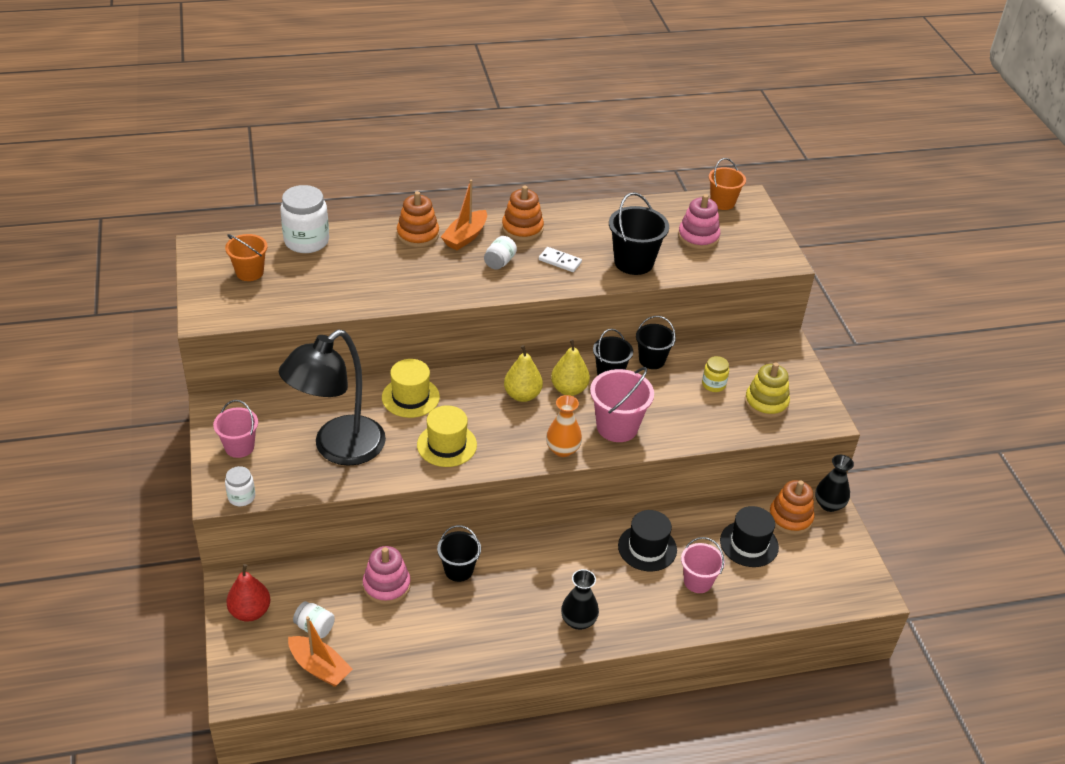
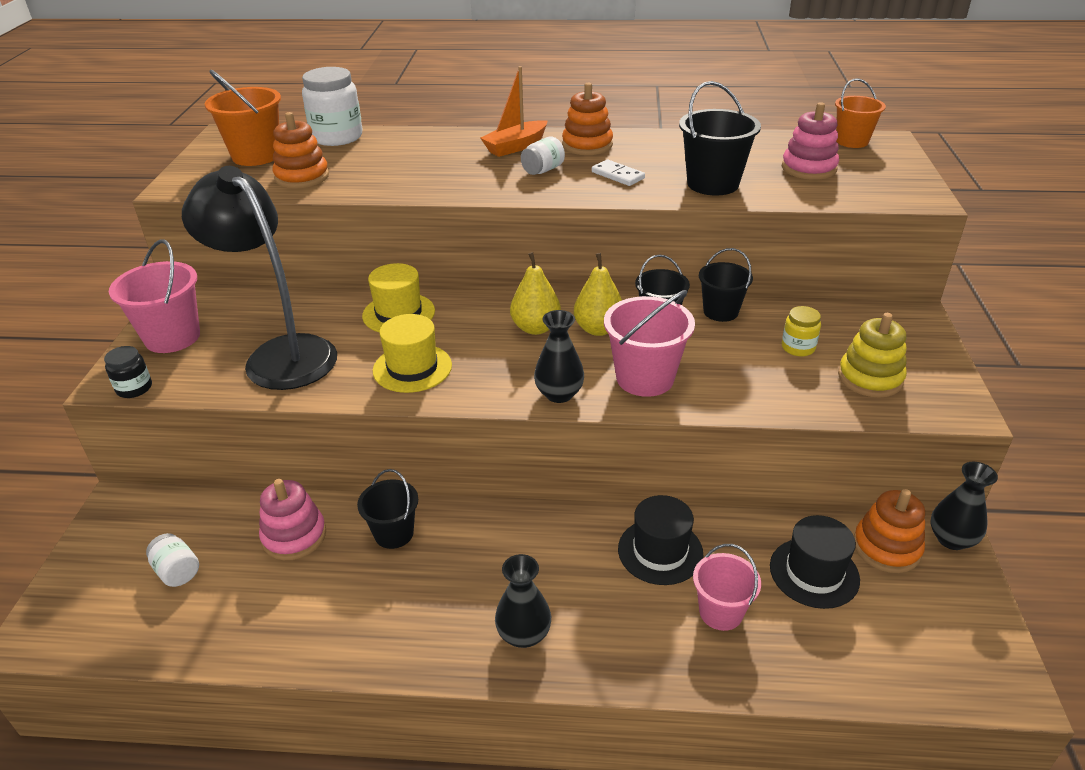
camera: 20 degrees right, 5 degrees down
(239, 447) = (172, 337): pink bucket -> pink bucket, size x1.50
(241, 497) = (134, 388): white jar -> black jar
(249, 272) = (256, 156): orange bucket -> orange bucket, size x1.50
(250, 612) = (116, 536): red pear -> none
(319, 667) = (150, 625): orange boat -> none
(338, 449) = (280, 354): black lamp -> black lamp turned 75 degrees clockwise
(418, 235) = (462, 141): orange stacking toy -> orange stacking toy (302, 177)
(562, 449) = (559, 394): orange vase -> black vase

